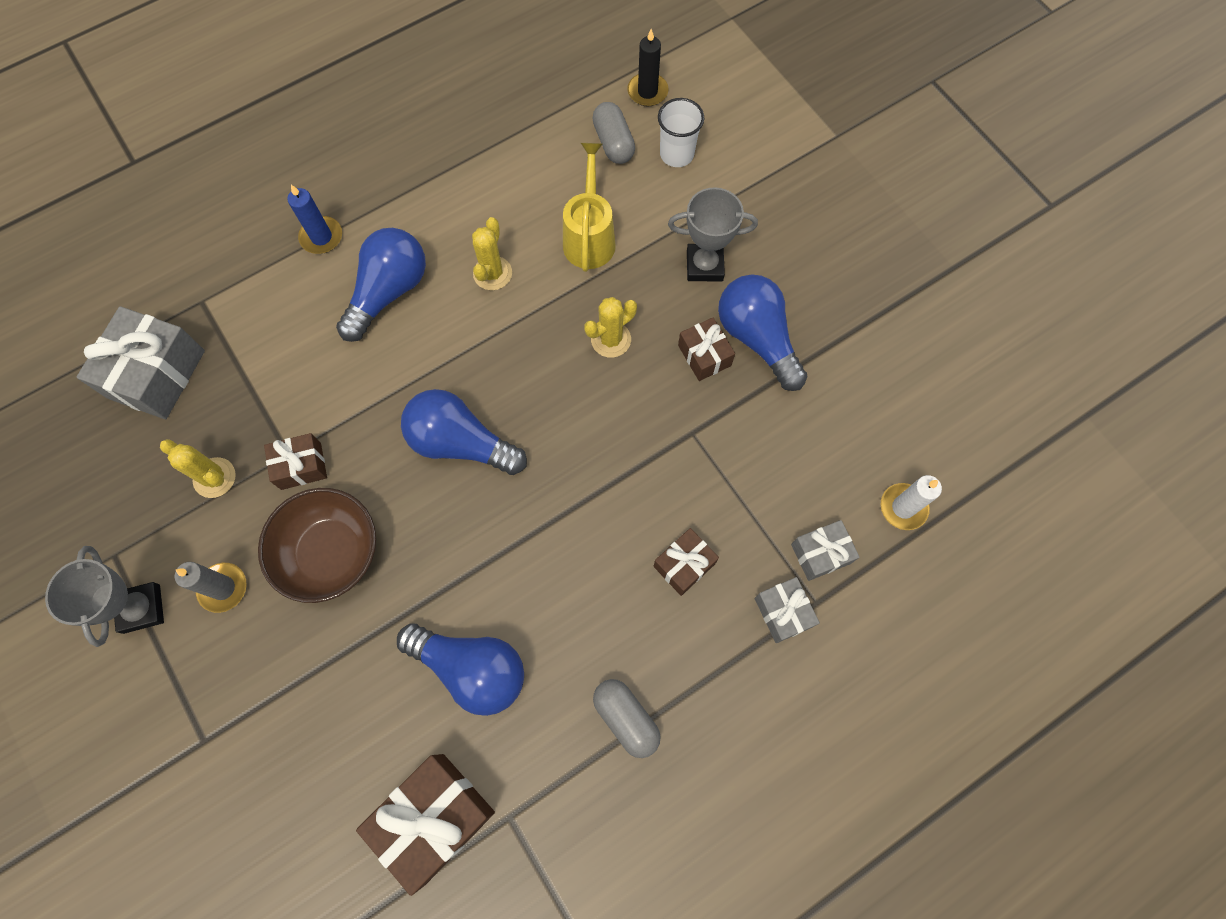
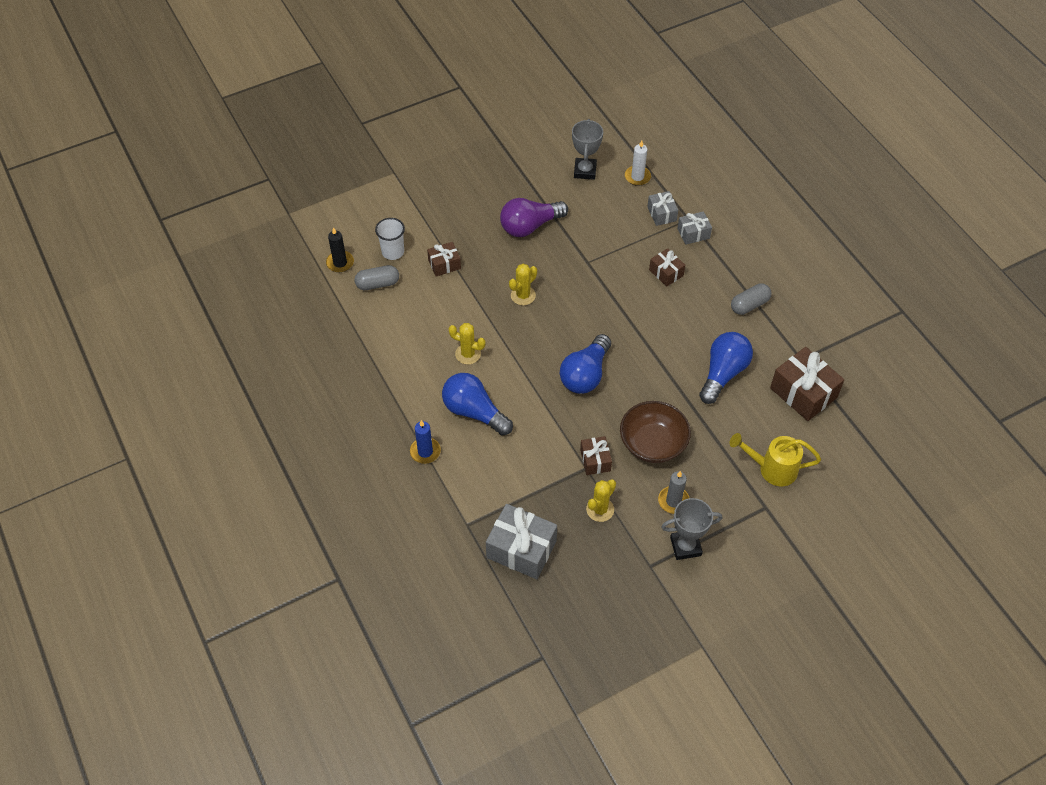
camera: 85 degrees left, 15 degrees down
(589, 237) = (448, 301): yellow watering can -> yellow watering can (772, 469)
(611, 339) = (523, 295): yellow cactus -> yellow cactus turned 75 degrees clockwise
(704, 266) = (477, 246): grey trophy -> grey trophy (585, 171)
(704, 355) = (538, 252): brown gift -> brown gift (444, 264)
(757, 338) = (530, 226): blue light bulb -> purple light bulb

